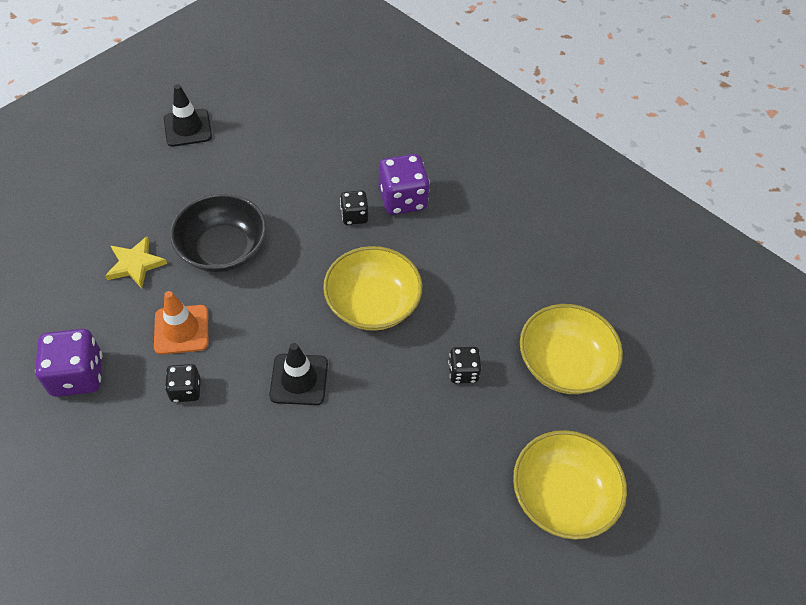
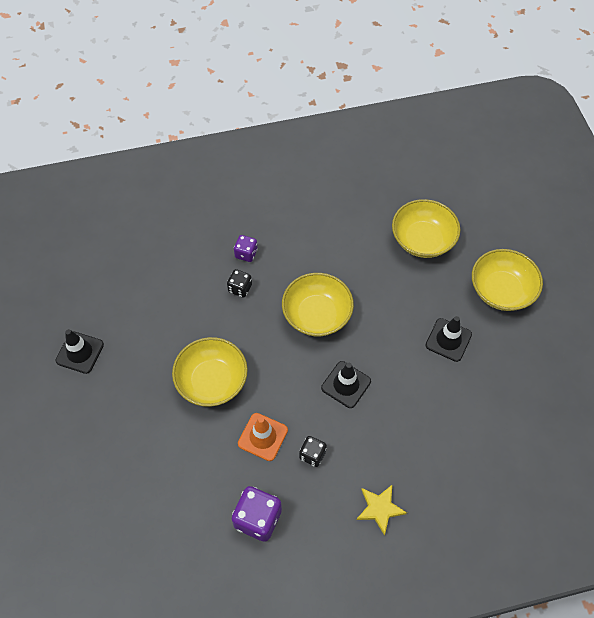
camera: 55 degrees left, 5 degrees up
(135, 264) = (186, 442): yellow star -> yellow star (380, 508)
(223, 249) = (212, 381): black bowl -> yellow bowl
(402, 199) = (246, 253): purple dice -> purple dice, size x0.58
(438, 465) = (448, 340): none -> black traffic cone
(463, 372) = (396, 293): black dice -> none

